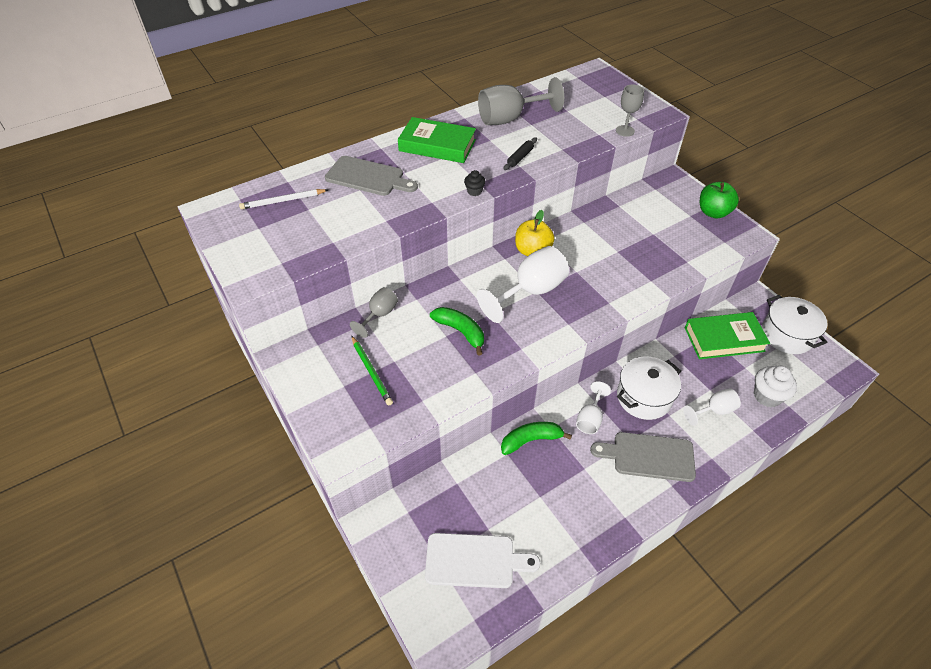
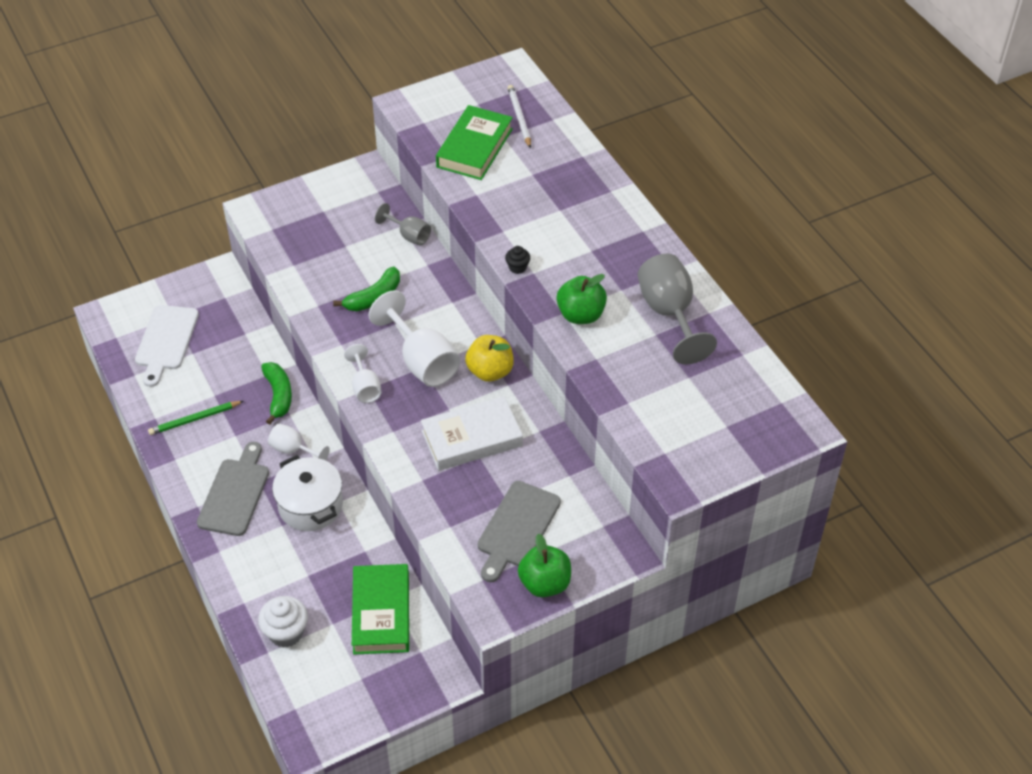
camera: 95 degrees right, 0 degrees up
(368, 177) = (554, 180): grey cutting board -> grey cutting board (517, 528)
(371, 371) = (336, 230): green pencil -> green pencil (194, 419)
(437, 145) = (612, 240): green book -> green book (475, 148)
(520, 157) = (580, 315): black rolling pin -> green apple
(602, 256) = (471, 438): none -> white book
(625, 131) = (634, 432): grey goblet -> none
(714, 410) = (278, 570): white goblet -> white goblet (365, 387)
(787, 335) = (376, 691): white pot -> none

